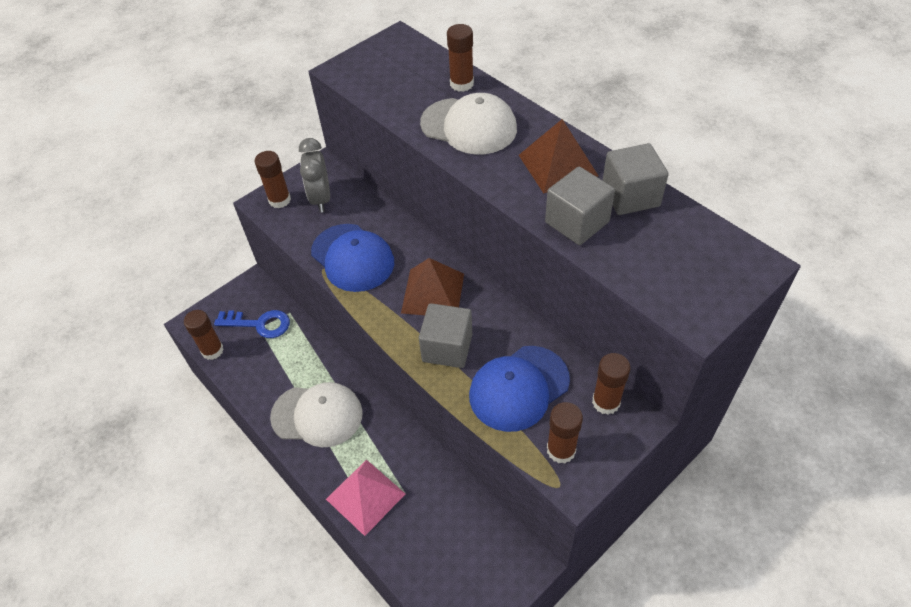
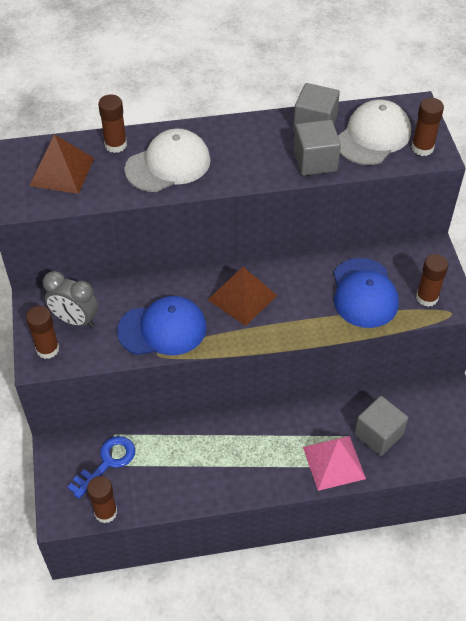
camera: 60 degrees left, 0 degrees up
(317, 415) = (237, 461): white cap -> white cap (373, 136)
(447, 348) = (299, 314): grey cube -> grey cube (378, 434)
(558, 165) = (254, 142): brown pyramid -> brown pyramid (62, 172)
(606, 402) = (408, 256): brown glue stick -> brown glue stick (422, 148)

